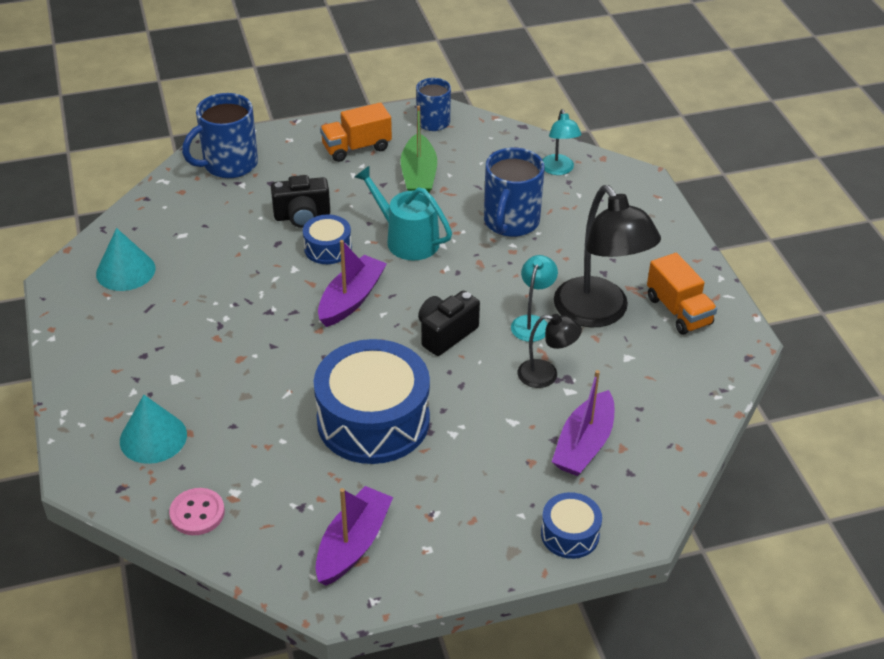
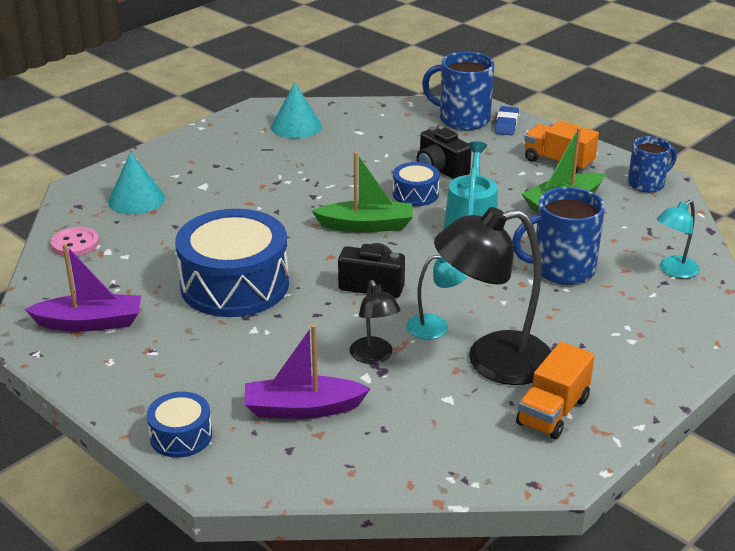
camera: 60 degrees right, 10 degrees down
(265, 144) = (506, 124): none -> blue eraser
(351, 299) = (366, 225): purple boat -> green boat
(599, 313) = (492, 361): black lamp -> black lamp turned 45 degrees clockwise

